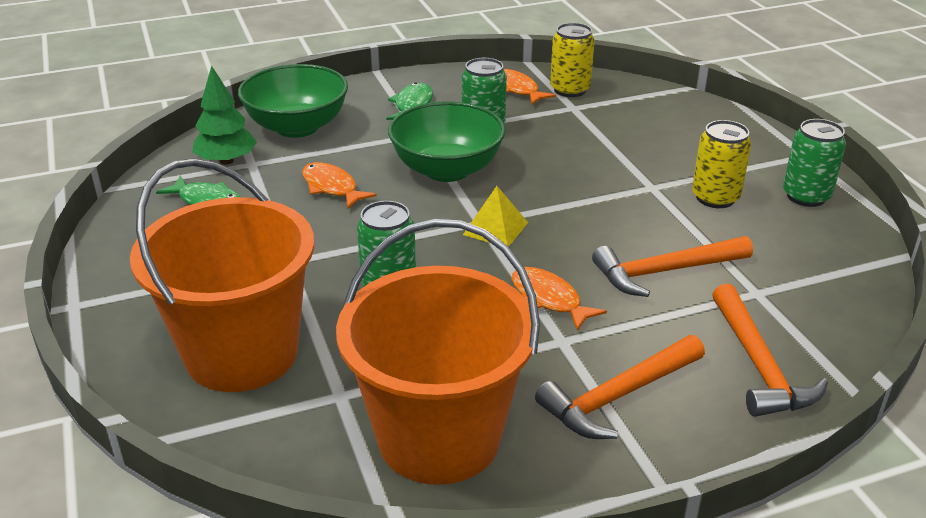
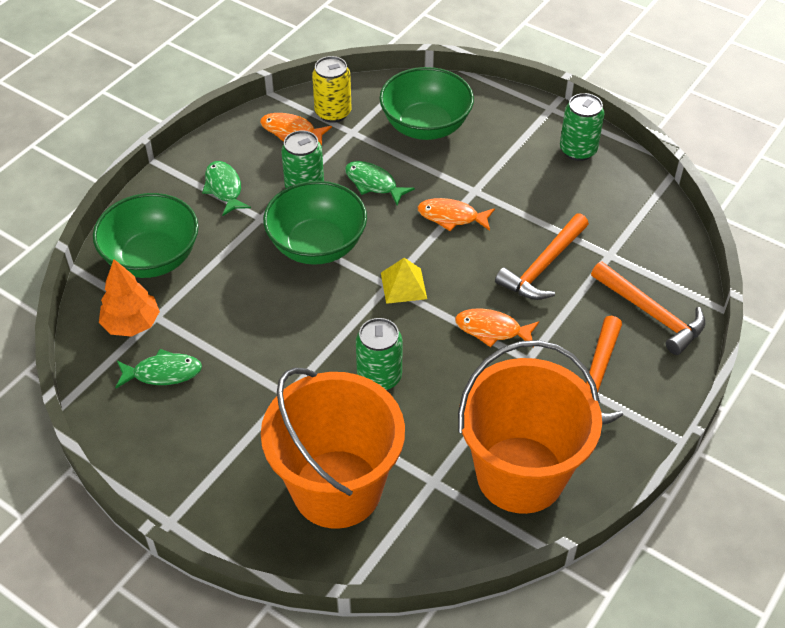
camera: 35 degrees left, 15 degrees up
(226, 161) = (132, 324): green tree -> orange tree
(332, 187) = (247, 308): orange fish -> orange fish (451, 217)
(552, 147) = (373, 184): none -> green fish
(651, 126) = (425, 126): none -> green bowl
(715, 198) = (523, 180): yellow can -> none

